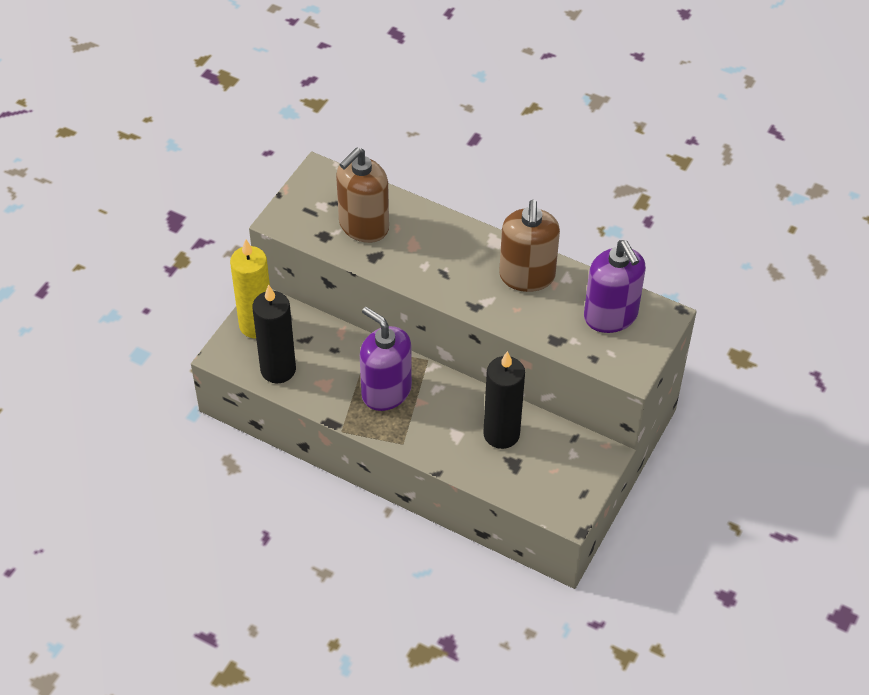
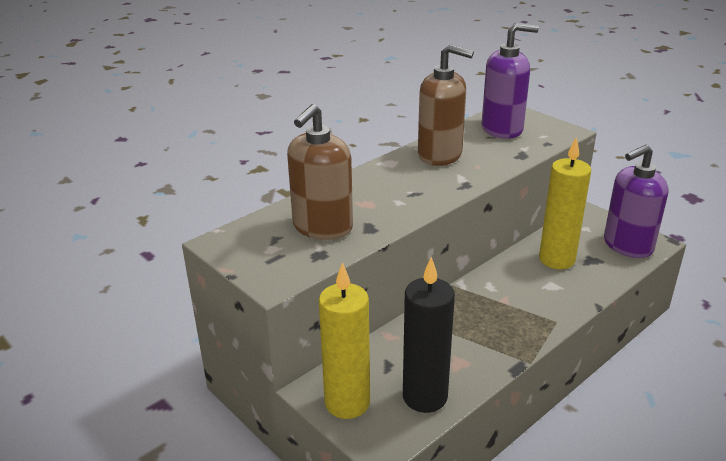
camera: 70 degrees left, 20 degrees down
(363, 226) = (322, 227): brown soap dispenser -> brown soap dispenser turned 60 degrees clockwise
(386, 391) = (484, 319): purple soap dispenser -> purple soap dispenser (627, 245)
(501, 434) = (556, 259): black candle -> yellow candle

